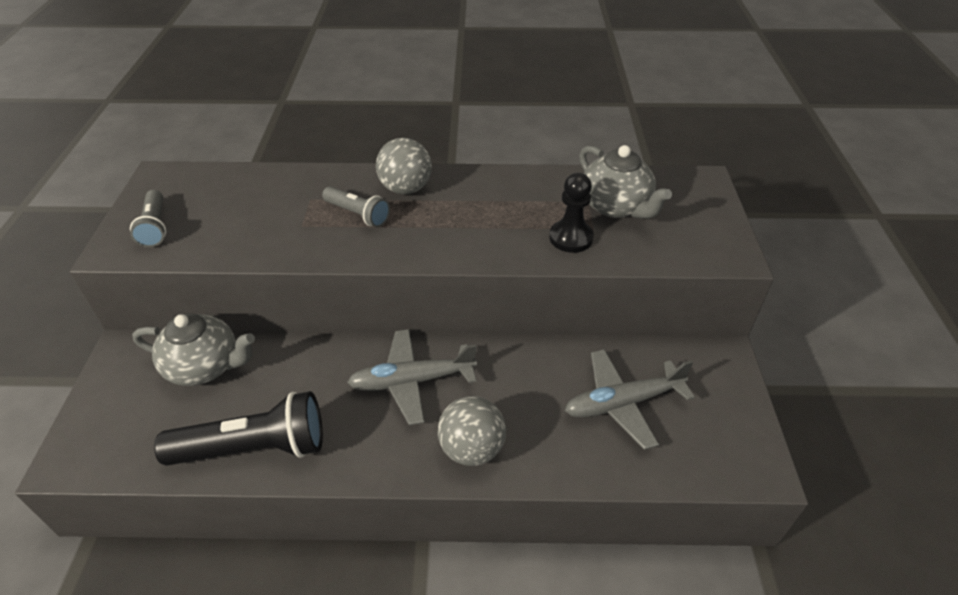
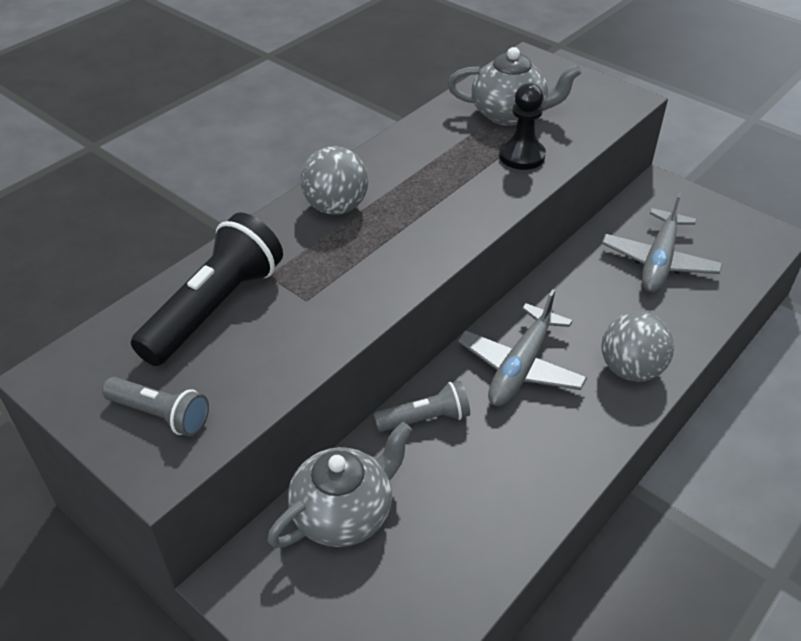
camera: 50 degrees left, 0 degrees up
(254, 448) = (500, 519): black flashlight -> black flashlight (215, 308)
(358, 214) = (337, 255): grey flashlight -> grey flashlight (425, 419)

